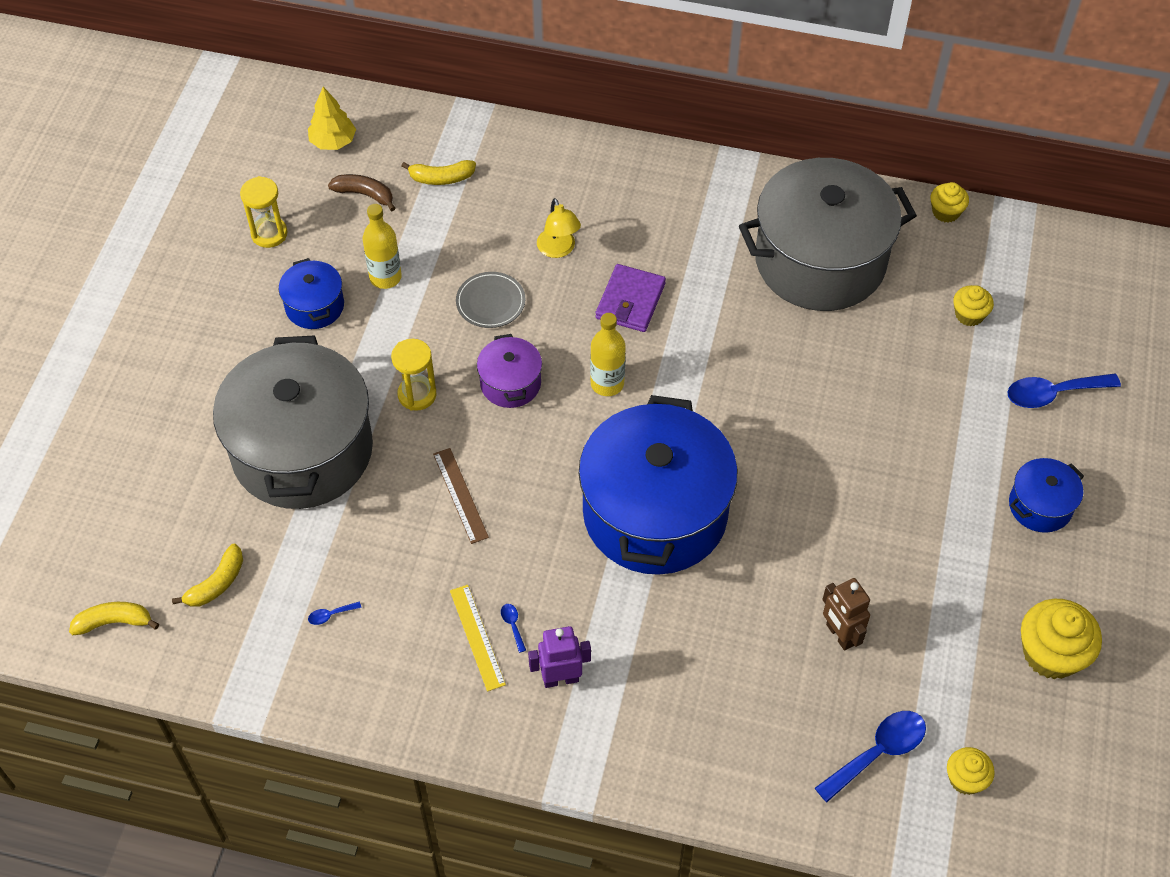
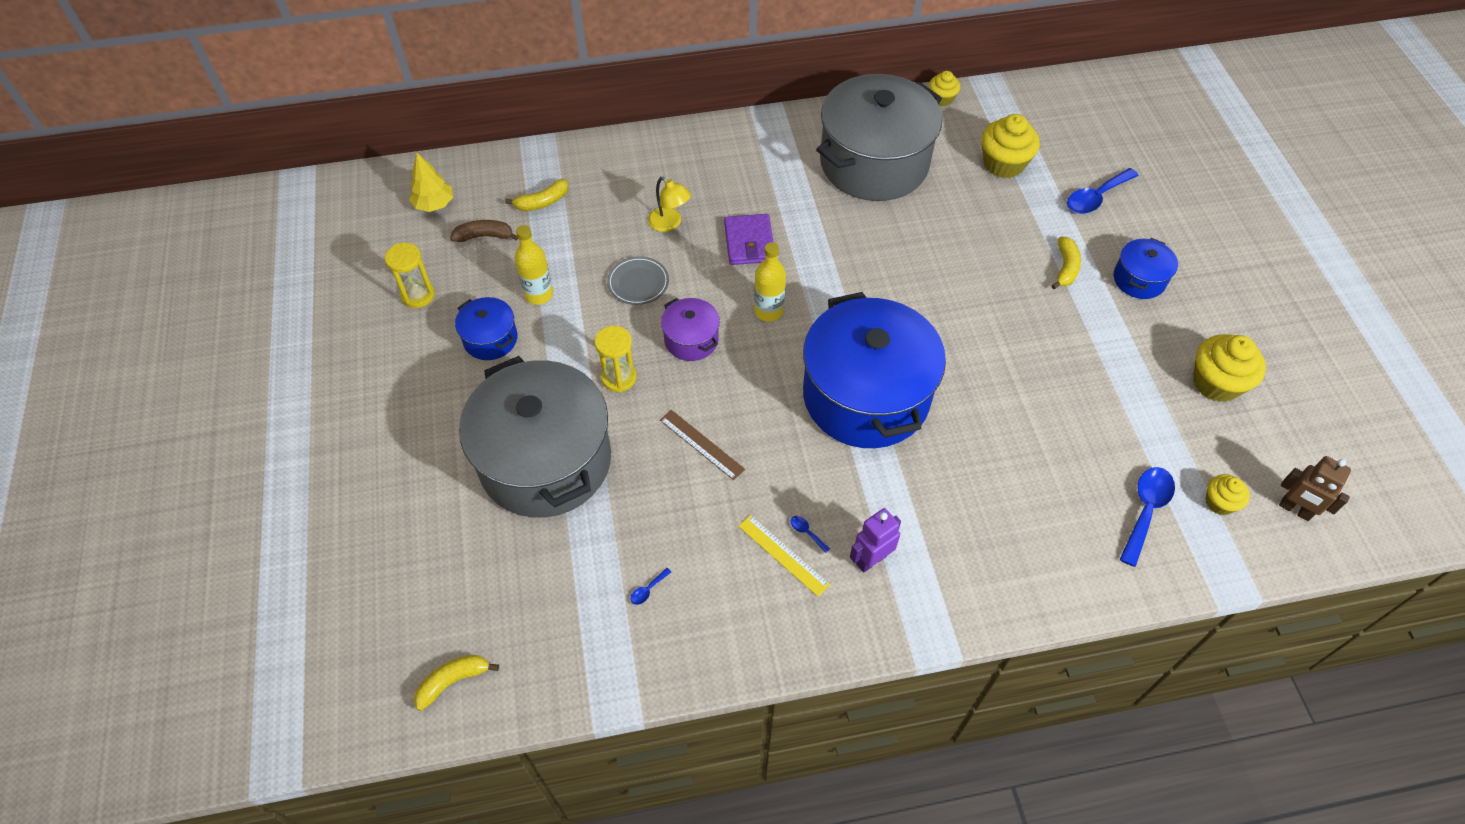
camera: 25 degrees left, 0 degrees up
(217, 583) = (531, 605): yellow banana -> yellow banana (1065, 268)
(839, 635) = (1061, 432): brown robot -> brown robot (1295, 510)
(969, 315) = (1003, 164): yellow cupcake -> yellow cupcake, size x1.75

